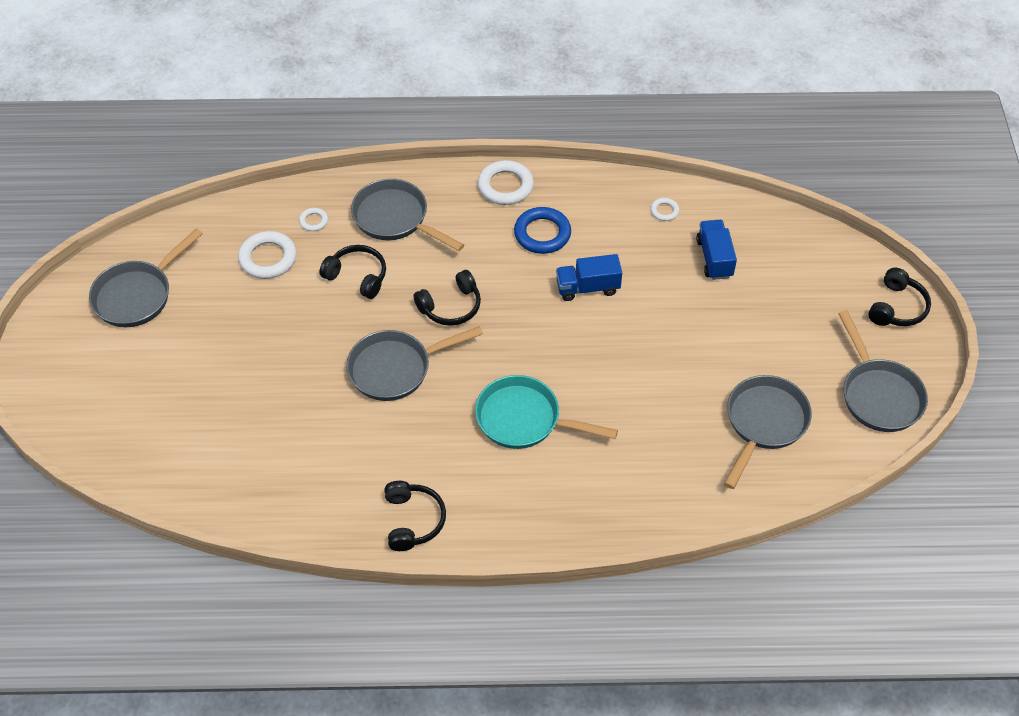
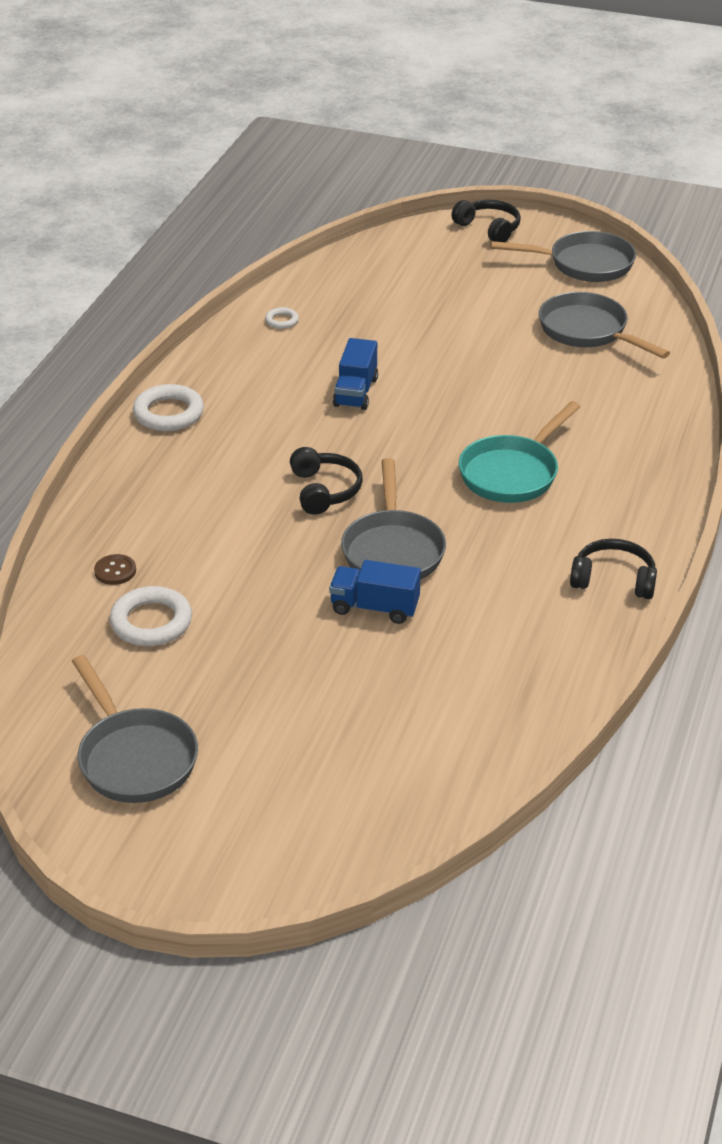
camera: 70 degrees left, 15 degrees down
(313, 221) = (115, 571): white ring -> brown button
(357, 276) = (232, 552): black headphones -> none
(395, 219) = (160, 504): grey pan -> none
(542, 234) = (259, 404): blue ring -> none
(714, 258) = (366, 307): blue truck -> blue truck (374, 607)

